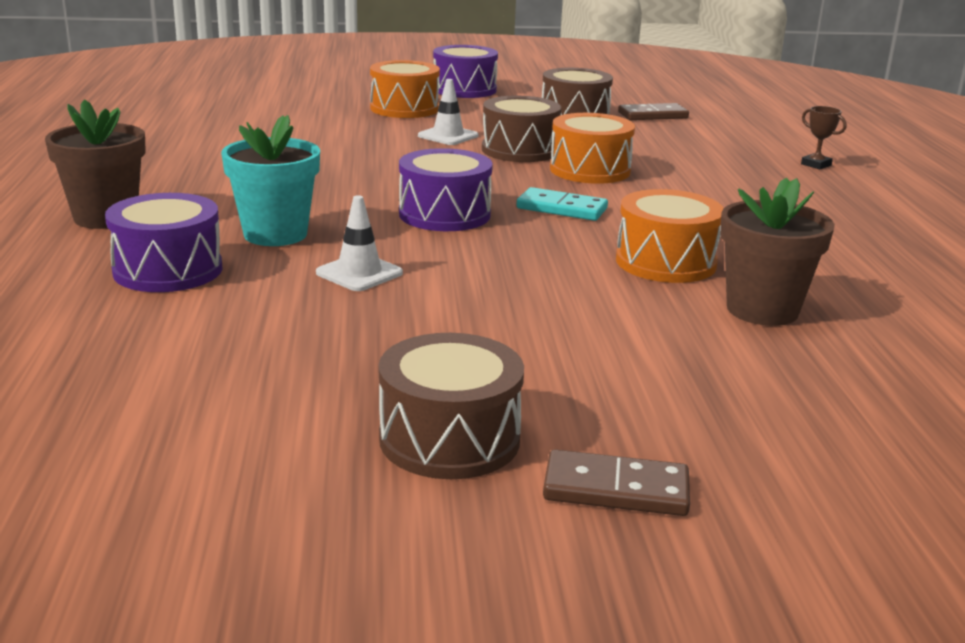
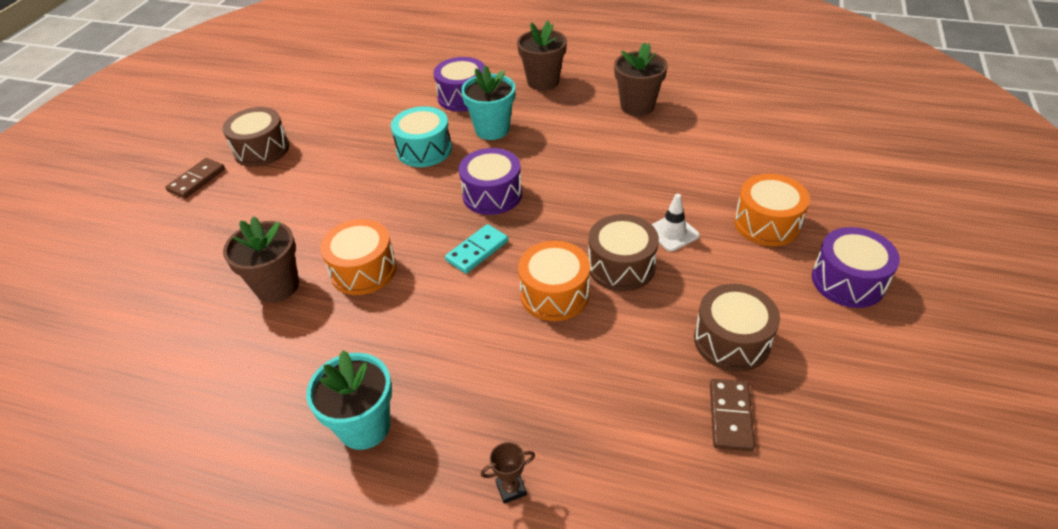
camera: 115 degrees right, 20 degrees up
(181, 160) = (637, 106): none -> brown flower pot
(359, 273) = (424, 150): white traffic cone -> turquoise drum
(855, 220) = (364, 426): none -> turquoise flower pot

